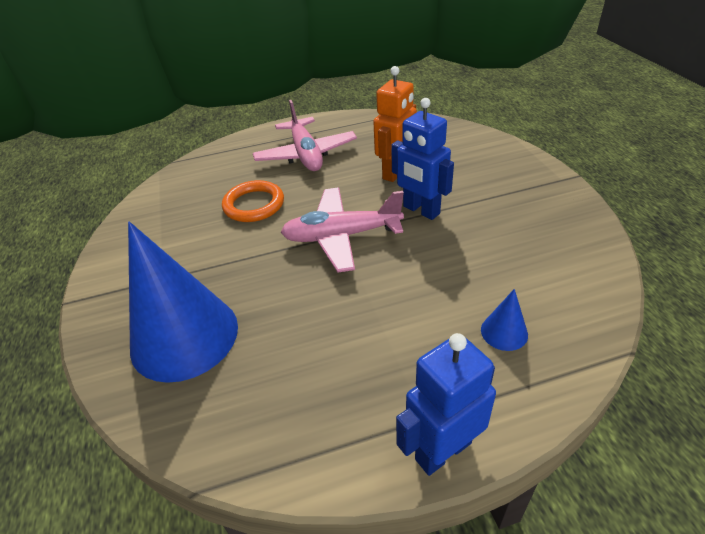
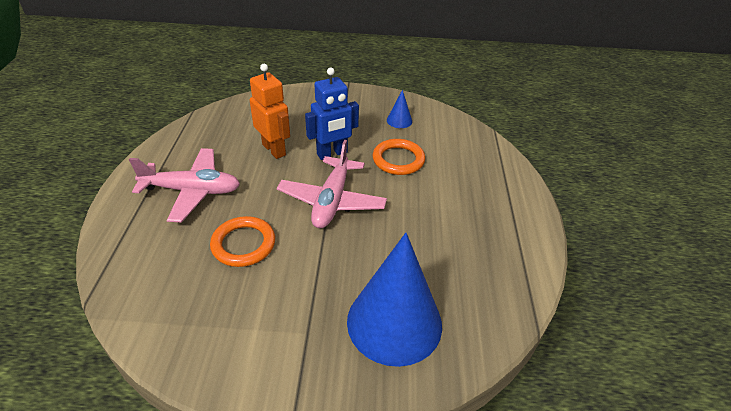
camera: 75 degrees left, 0 degrees up
(442, 450) = (534, 212): blue robot -> none
(453, 264) = (398, 160): none -> orange ring
(504, 332) = (464, 162): blue cone -> blue cone (399, 120)

